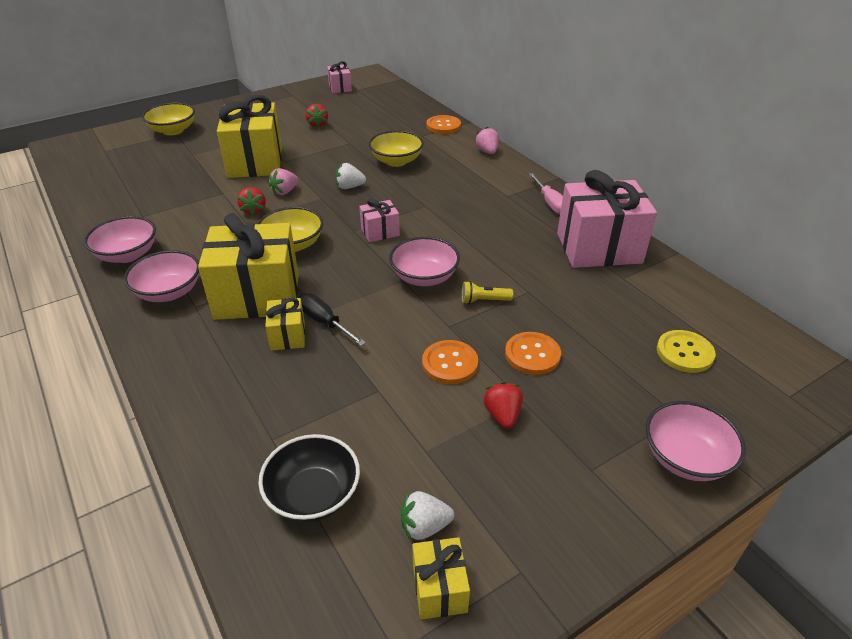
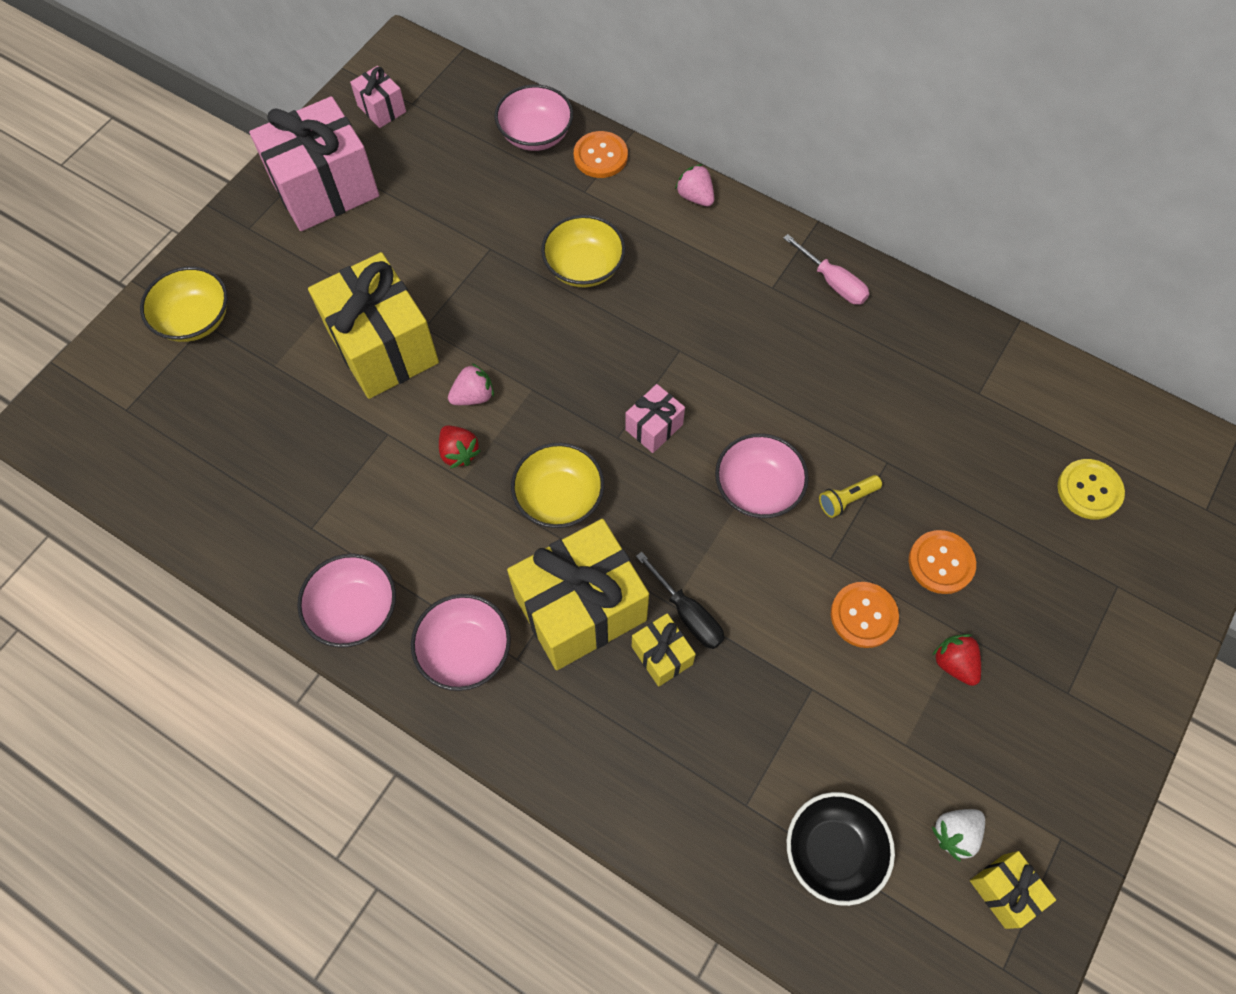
camera: 25 degrees left, 25 degrees up
(285, 191) = (473, 396): pink strawberry -> pink strawberry turned 135 degrees counterclockwise
(317, 124) = (412, 220): red strawberry -> none
(324, 322) = (688, 614): black screwdriver -> black screwdriver turned 150 degrees counterclockwise
(349, 187) = (556, 350): white strawberry -> none
(598, 248) = (929, 349): pink gift -> pink gift (325, 189)
(685, 458) = (1143, 638): pink bowl -> pink bowl (536, 135)

